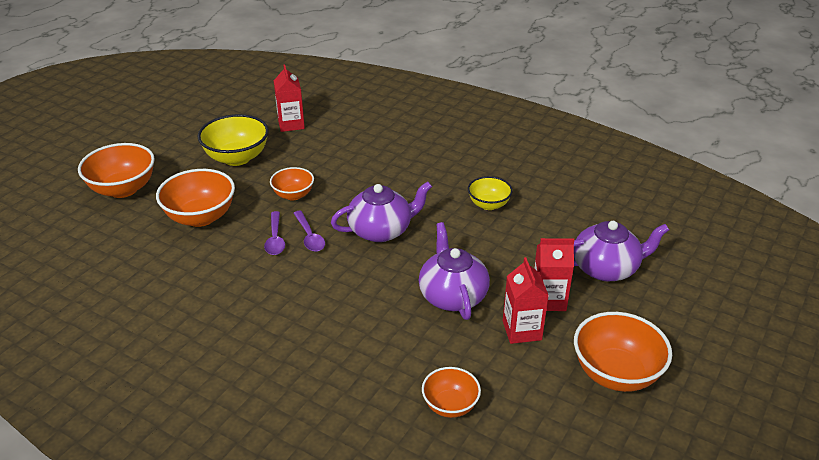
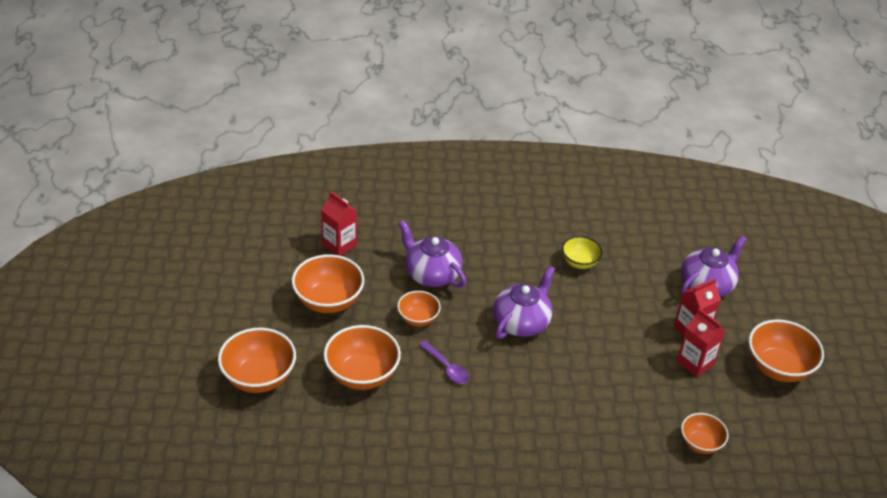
camera: 35 degrees left, 5 degrees up
(237, 158) = (328, 301): yellow bowl -> orange bowl
(309, 236) = (472, 353): purple spoon -> none
(452, 295) = (625, 356): purple teapot -> purple teapot (431, 274)

